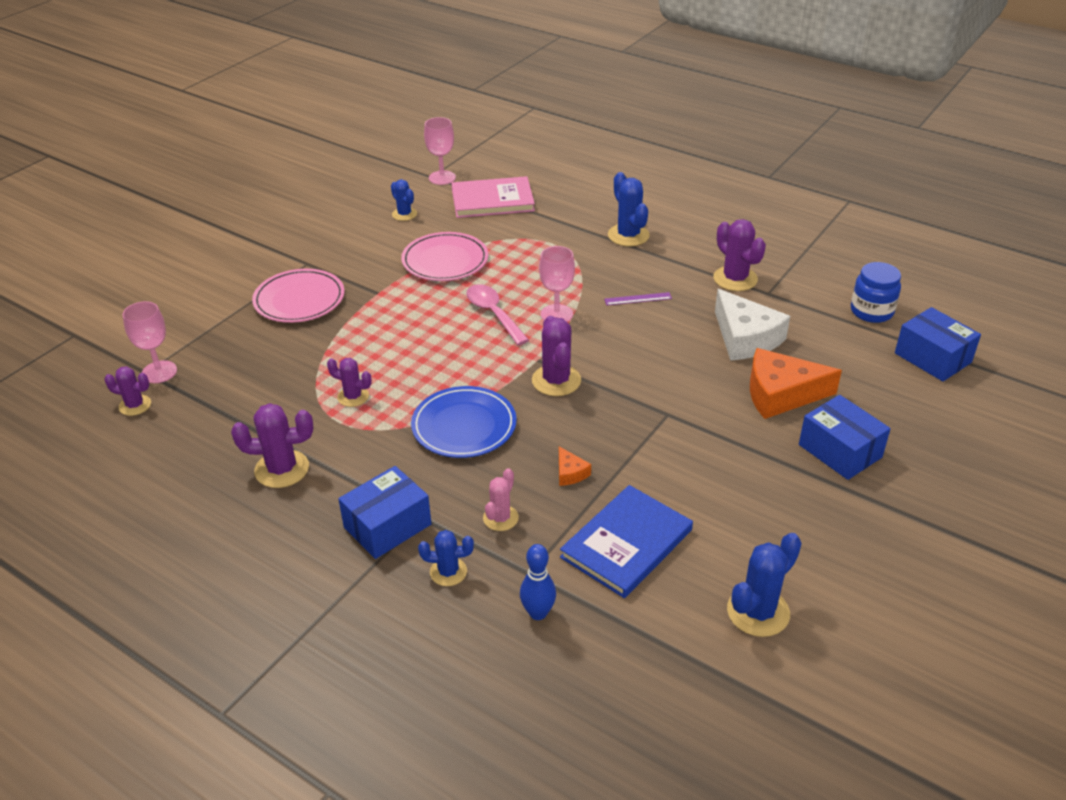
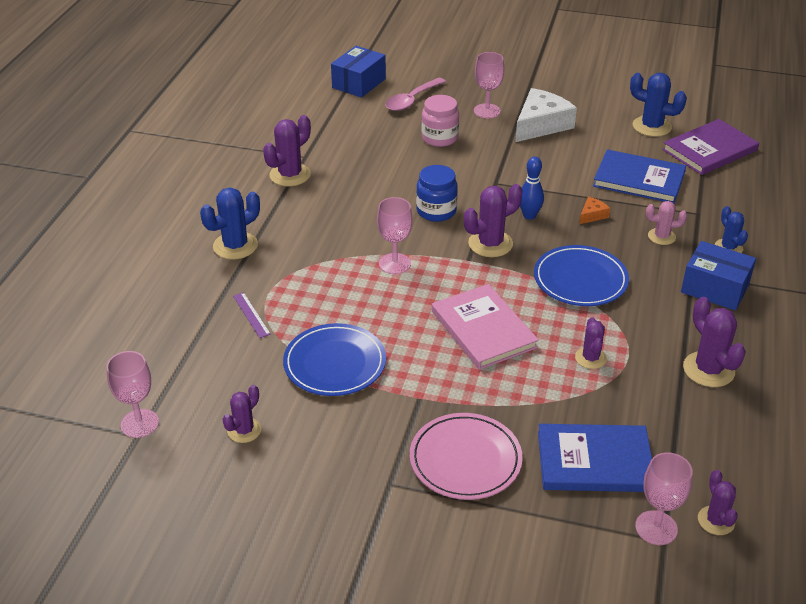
camera: 110 degrees left, 0 degrees up
(243, 362) = (594, 461): none -> blue book
(404, 214) = (244, 430): blue cactus -> purple cactus
(445, 261) = (335, 363): pink plate -> blue plate
(492, 200) = (188, 361): pink book -> pink book (483, 329)
(493, 314) = (414, 303): pink spoon -> pink spoon (411, 100)
(538, 613) = (726, 203): blue bowling pin -> blue bowling pin (529, 216)
(638, 299) = (346, 222): purple ruler -> purple ruler (251, 315)
(672, 655) = (709, 150): none -> purple book
(745, 338) = (377, 160): white cheese -> white cheese (541, 125)
(781, 394) = (439, 138): orange cheese -> pink jar
(840, 451) = (487, 111): blue box -> pink goblet
(871, 311) = (310, 109): blue jar -> blue jar (436, 211)

